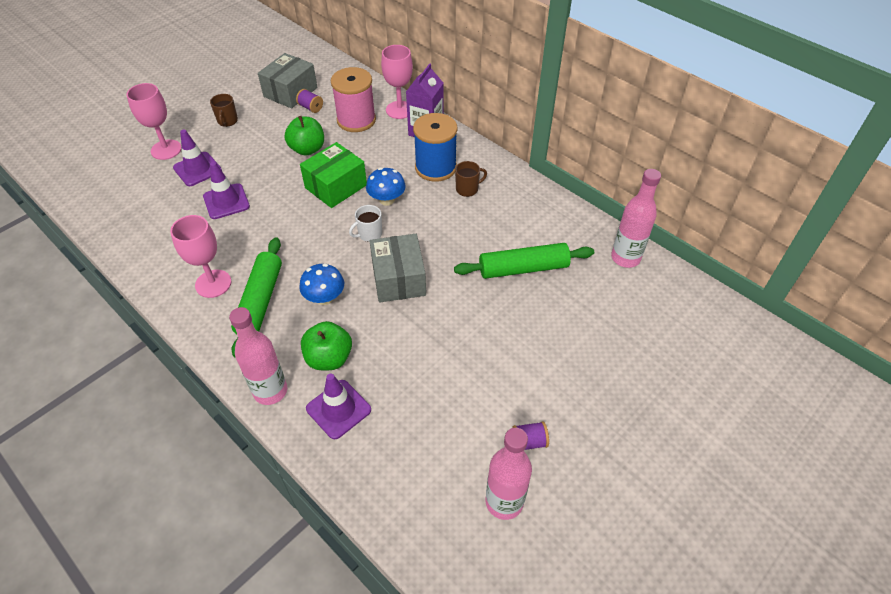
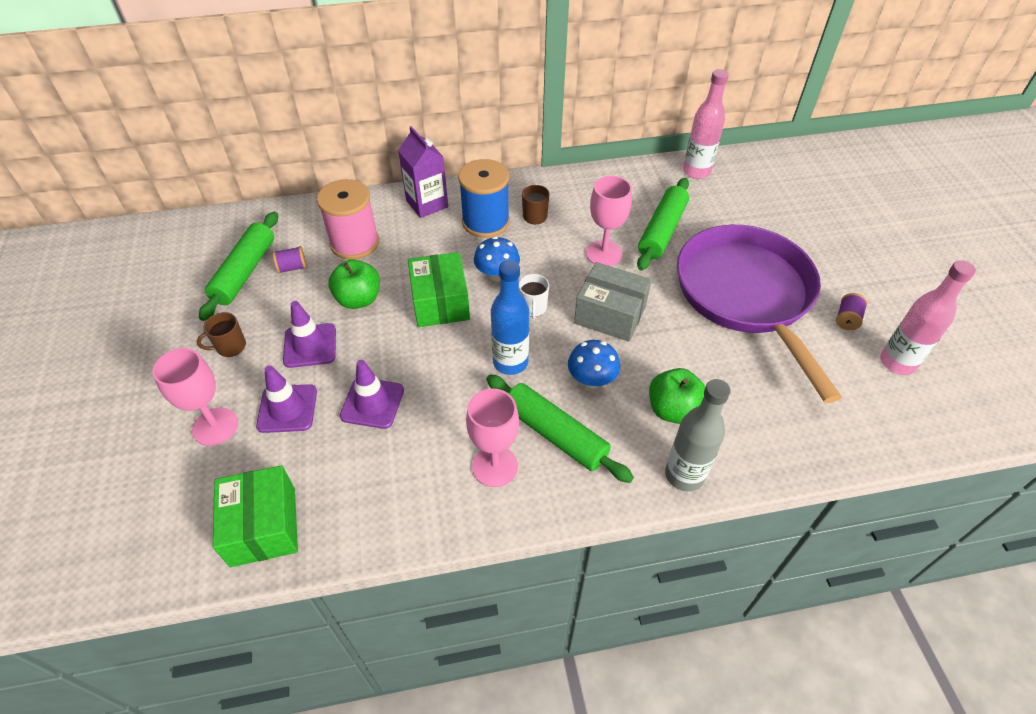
camera: 55 degrees left, 0 degrees up
(110, 207) = (263, 526): none -> green box
(227, 121) = (230, 347): brown mug -> brown mug turned 120 degrees clockwise
(270, 391) = (684, 475): pink bottle -> grey bottle
(290, 92) = (245, 272): grey box -> green rolling pin
(308, 247) = (510, 362): none -> blue bottle
(338, 409) = (740, 429): purple traffic cone -> purple traffic cone (310, 345)
(399, 110) = (375, 206): pink goblet -> pink goblet (604, 253)
(495, 356) = (747, 296): none -> purple pan

